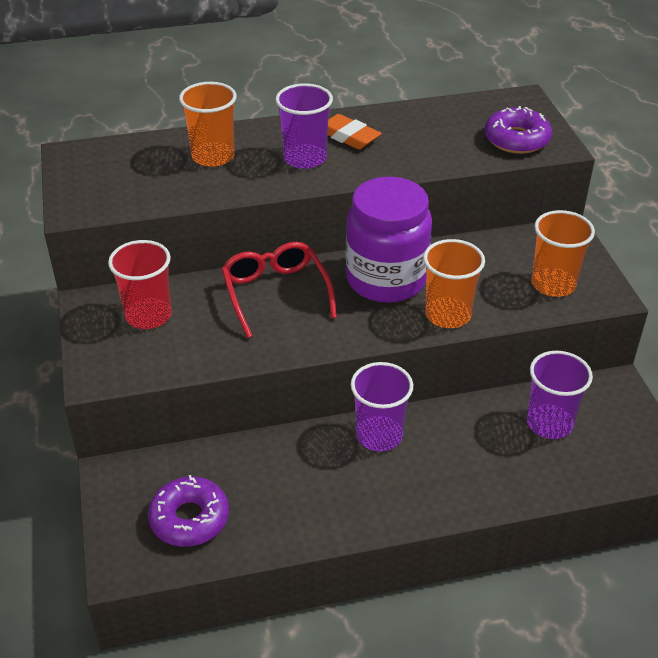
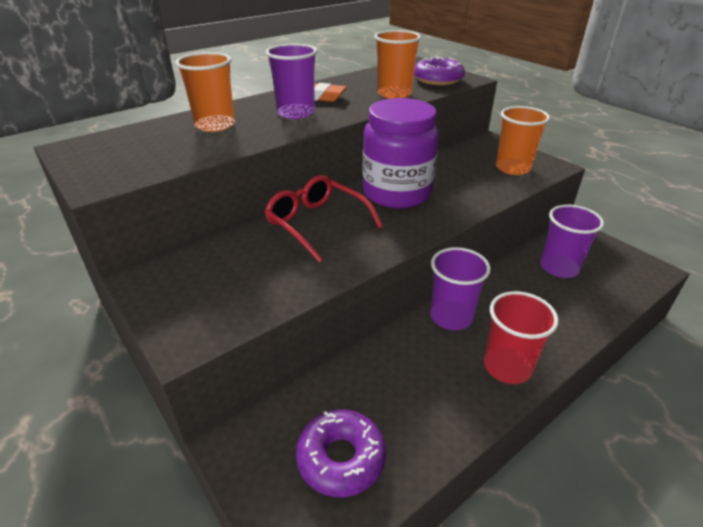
camera: 25 degrees left, 5 degrees down
(148, 315) = (209, 271): red cup -> red cup (507, 367)
(448, 314) = (463, 203): orange cup -> orange cup (394, 94)

